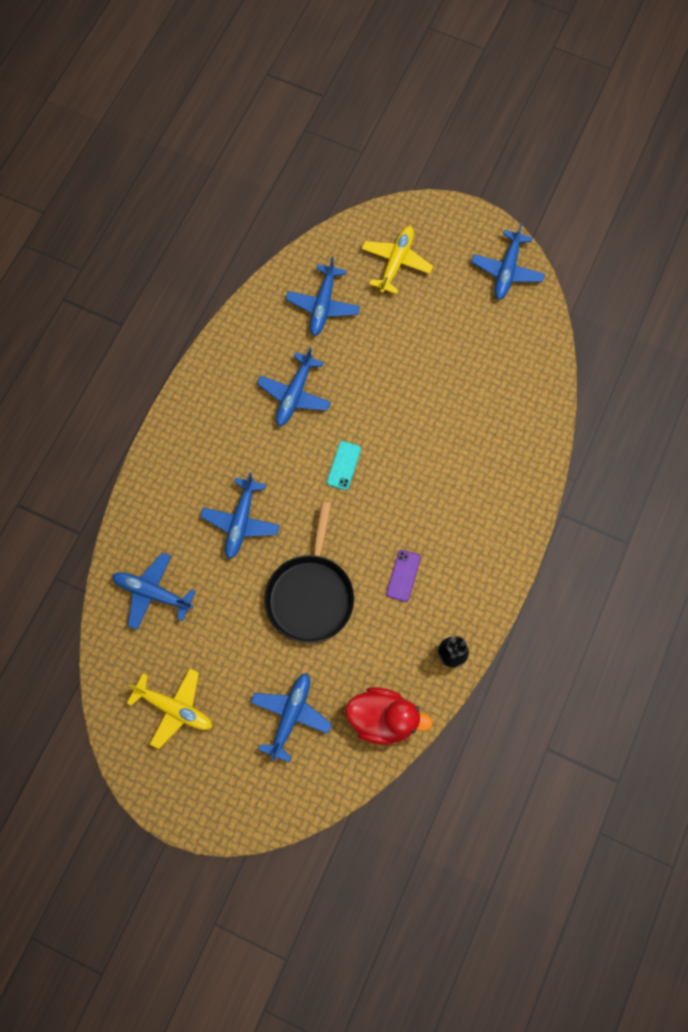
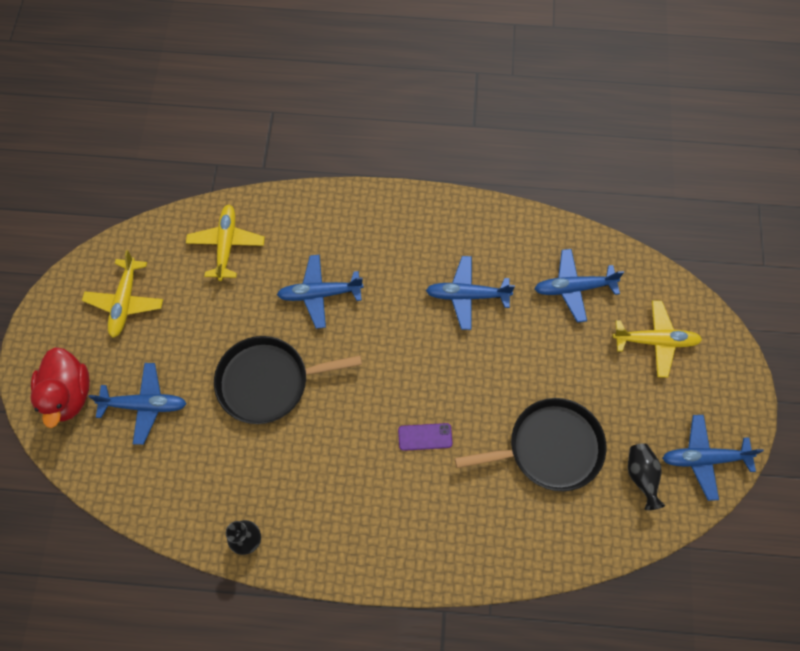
camera: 70 degrees right, 5 degrees down
(152, 593) = (226, 245): blue plane -> yellow plane
(343, 465) = (411, 366): turquoise phone -> none
(383, 718) = (164, 493): red duck -> red duck (69, 394)
(403, 575) = (316, 464): purple phone -> purple phone (425, 437)
(457, 381) = (549, 447): none -> black pan
(505, 322) = (641, 476): none -> black vase

